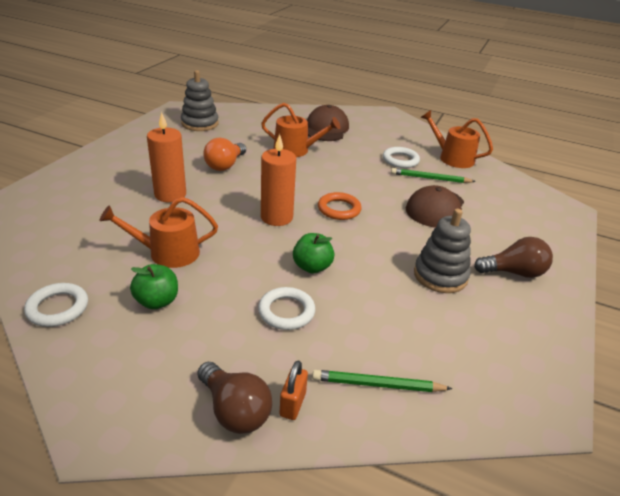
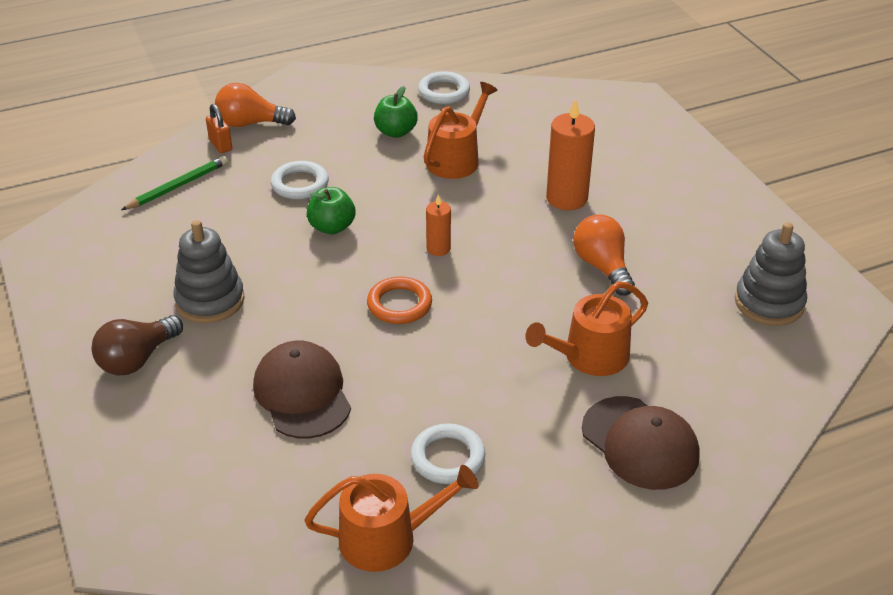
camera: 135 degrees right, 5 degrees up
(234, 410) = (250, 123): brown light bulb -> orange light bulb
(276, 217) = (438, 248): orange candle -> orange candle, size x0.55
(430, 178) = (365, 450): green pencil -> none

